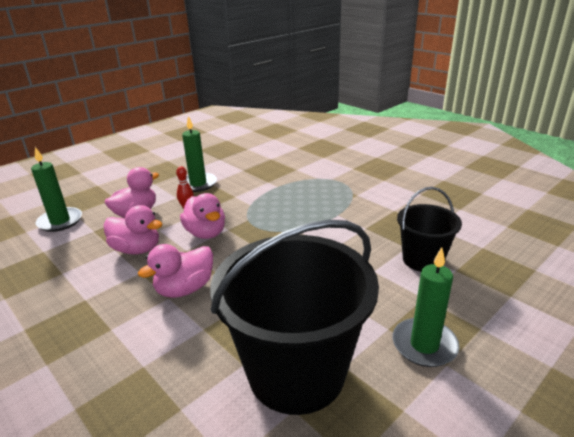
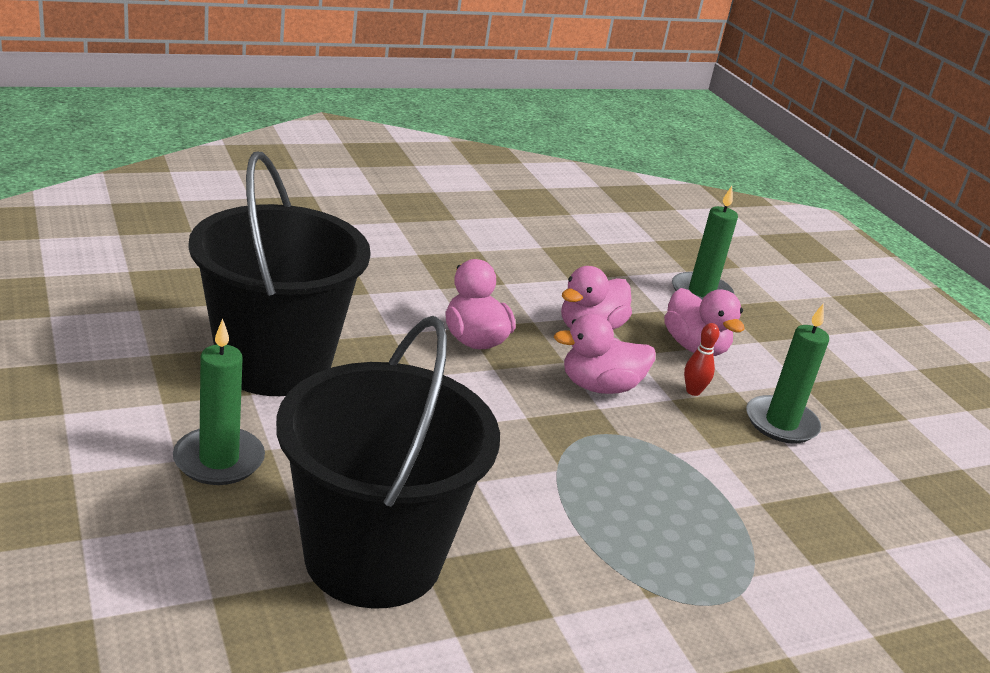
camera: 105 degrees right, 0 degrees up
(422, 260) = (373, 558): black bucket -> black bucket, size x1.85

